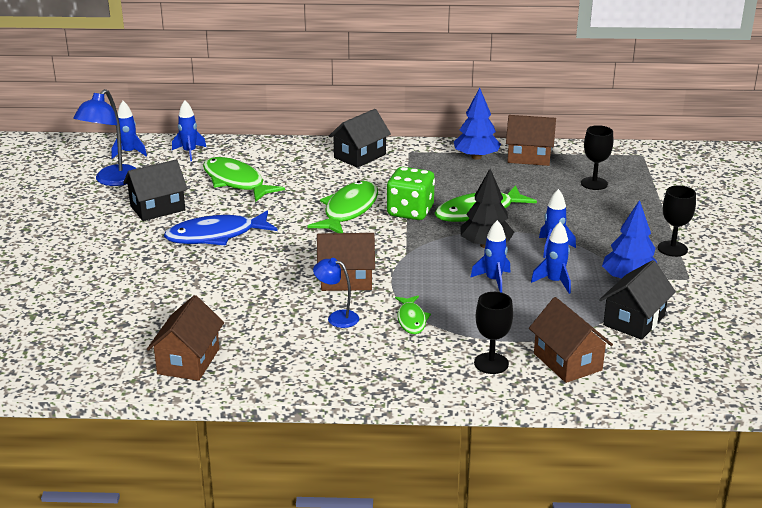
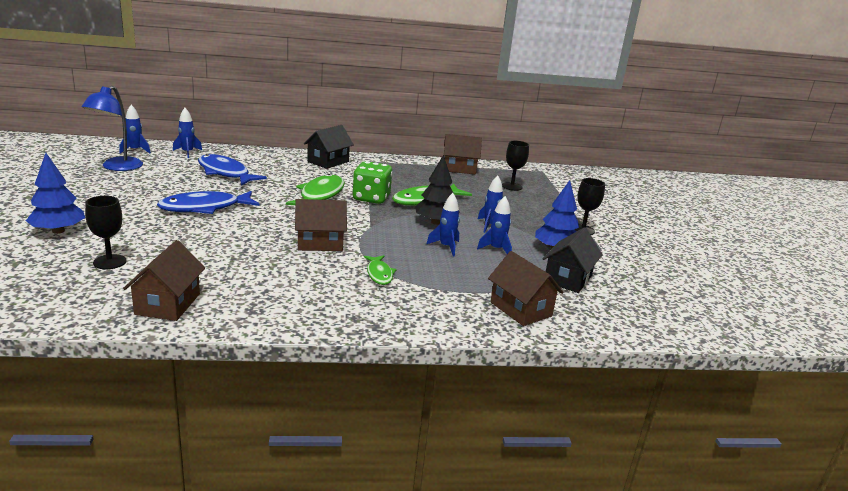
camera: 10 degrees left, 5 degrees down
(157, 208) = (154, 187): black house -> none
(236, 182) = (225, 173): green fish -> blue fish
(337, 317) = (312, 271): blue lamp -> none
(476, 157) = (419, 166): blue tree -> blue tree (58, 231)
(491, 363) = (454, 309): black goblet -> black goblet (109, 262)

